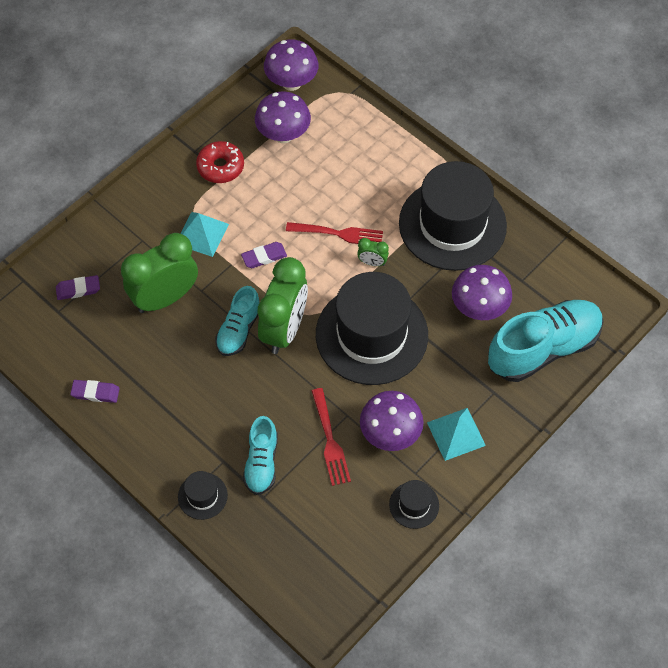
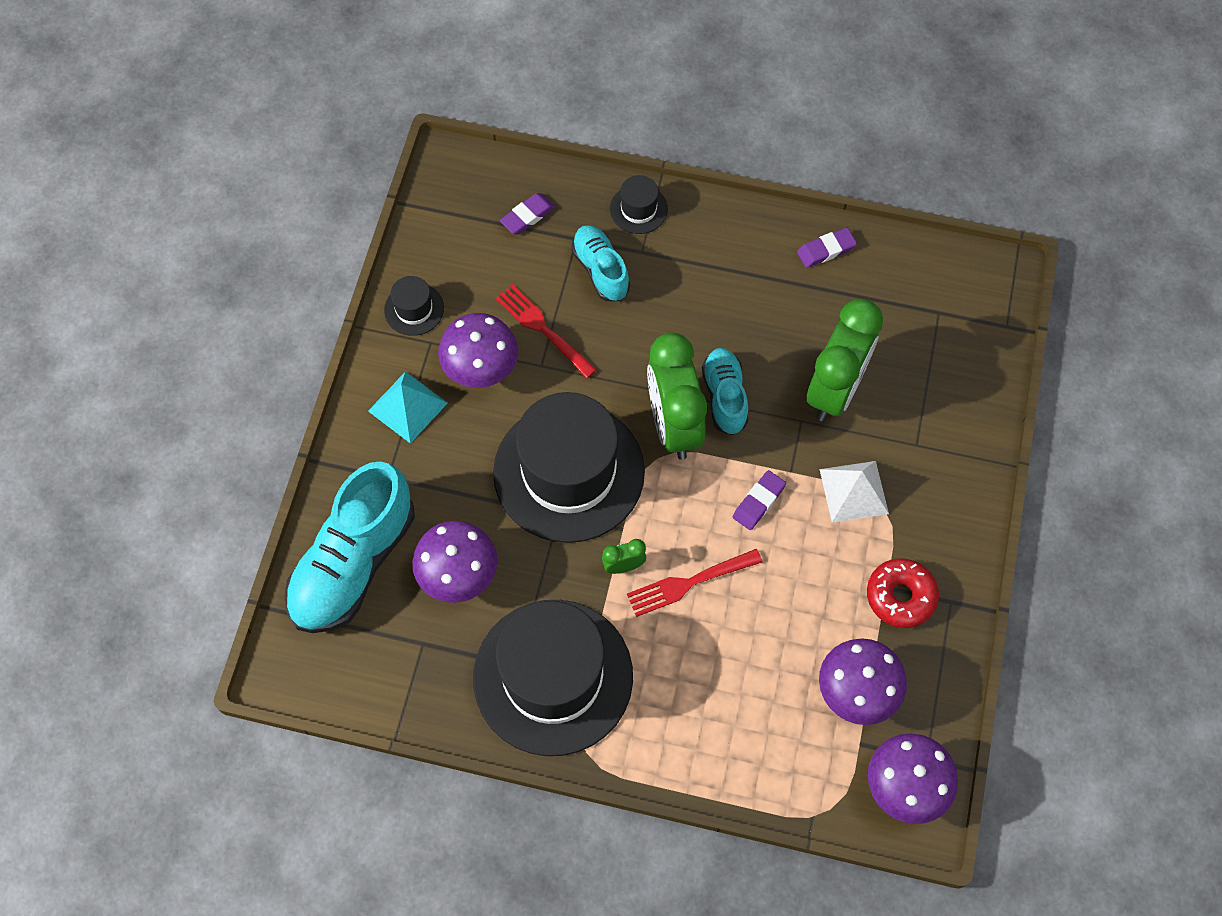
camera: 150 degrees right, 5 degrees up
(78, 289) = (938, 348): purple eraser -> purple eraser (527, 216)
(202, 234) = (853, 491): turquoise pyramid -> white pyramid

